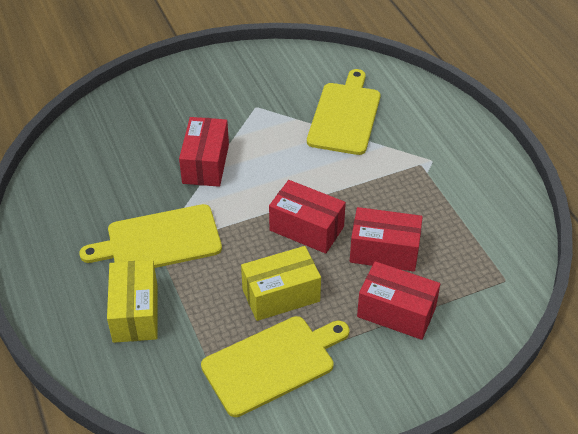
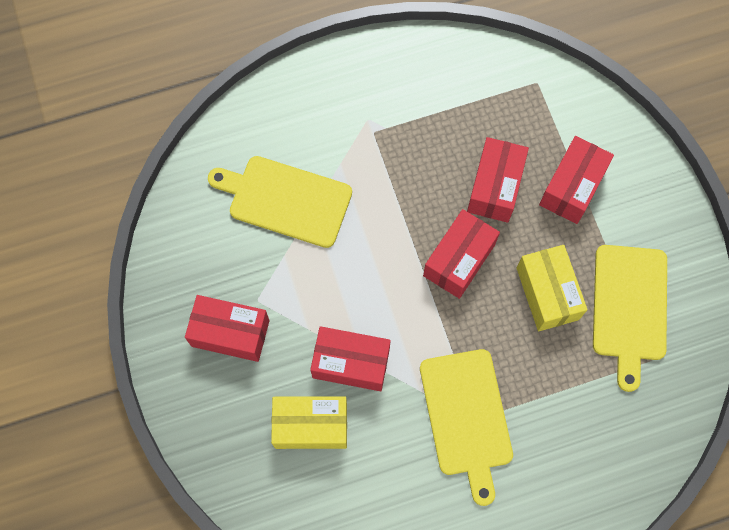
camera: 85 degrees left, 25 degrees up
(135, 313) = (565, 441): yellow box -> yellow box (311, 425)
(227, 94) = (230, 333): none -> red box
(272, 363) = (629, 308): yellow cutting board -> yellow cutting board turned 150 degrees counterclockwise

